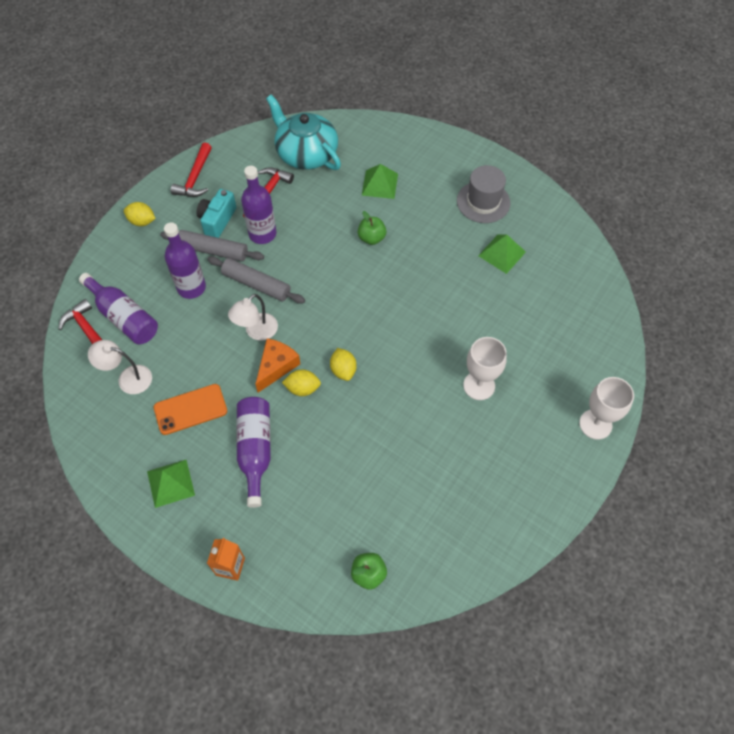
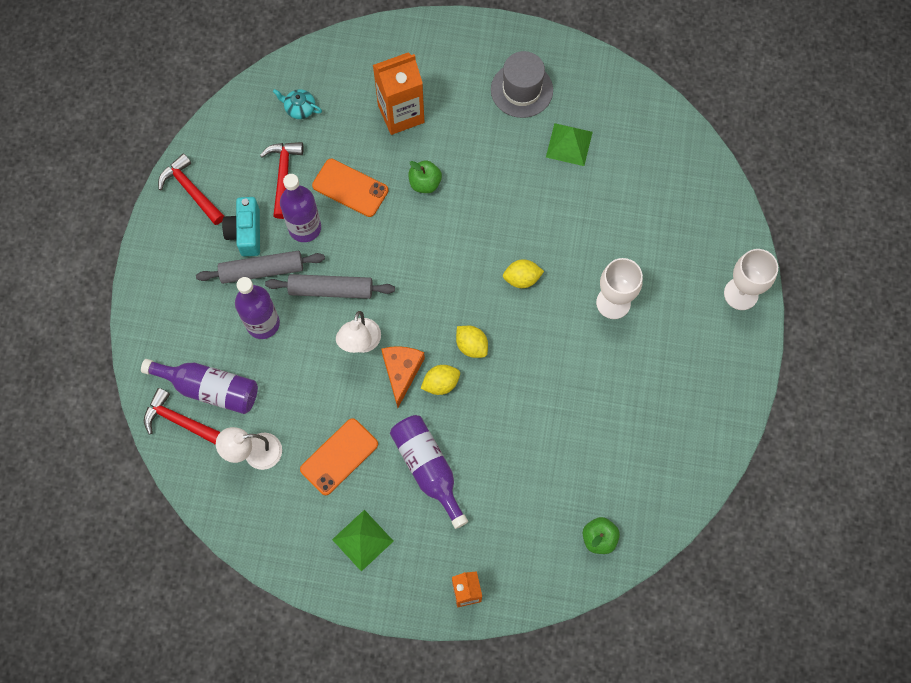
camera: 25 degrees left, 10 degrees up
(142, 221) = (162, 269): yellow lemon -> yellow lemon (522, 279)
(195, 178) = (191, 191): red hammer -> red hammer turned 150 degrees clockwise
(306, 153) = (299, 108): turquoise teapot -> turquoise teapot, size x0.41
(312, 220) = (350, 188): none -> orange phone
(379, 184) = (401, 114): green pyramid -> orange carton

